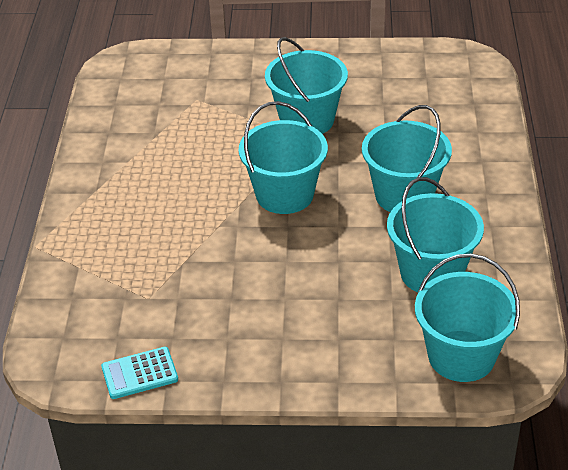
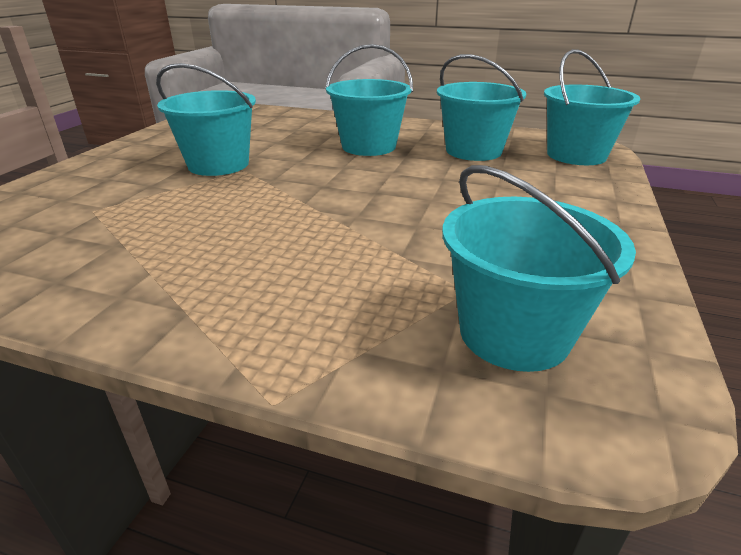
camera: 75 degrees left, 10 degrees down
(139, 373) = (627, 316): turquoise calculator -> none
(284, 194) = (324, 187): turquoise bucket -> turquoise bucket (514, 333)

